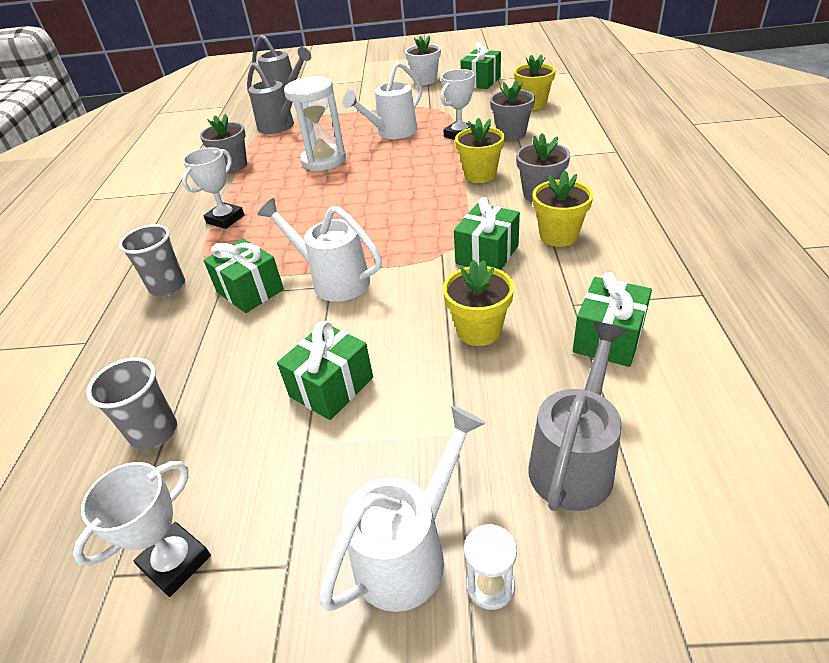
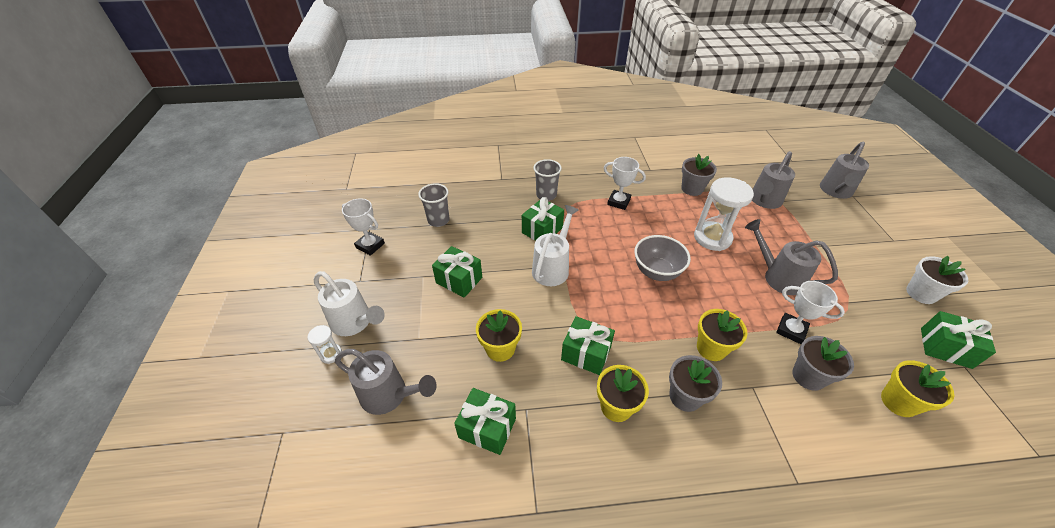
camera: 80 degrees right, 5 degrees up
(366, 199) = (656, 272): none -> grey bowl
(392, 133) = (778, 277): white watering can -> grey watering can

